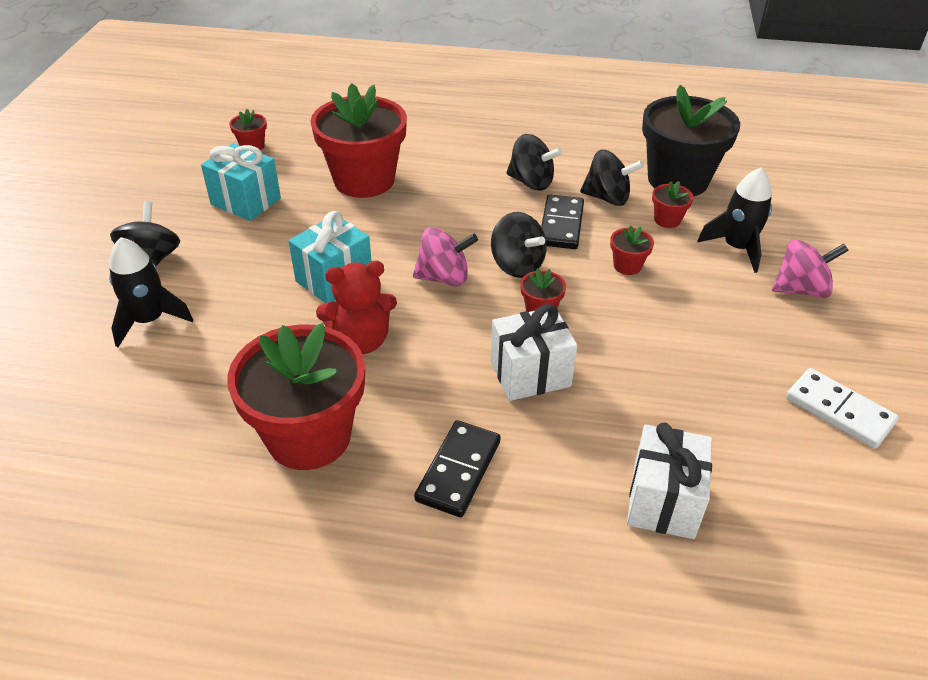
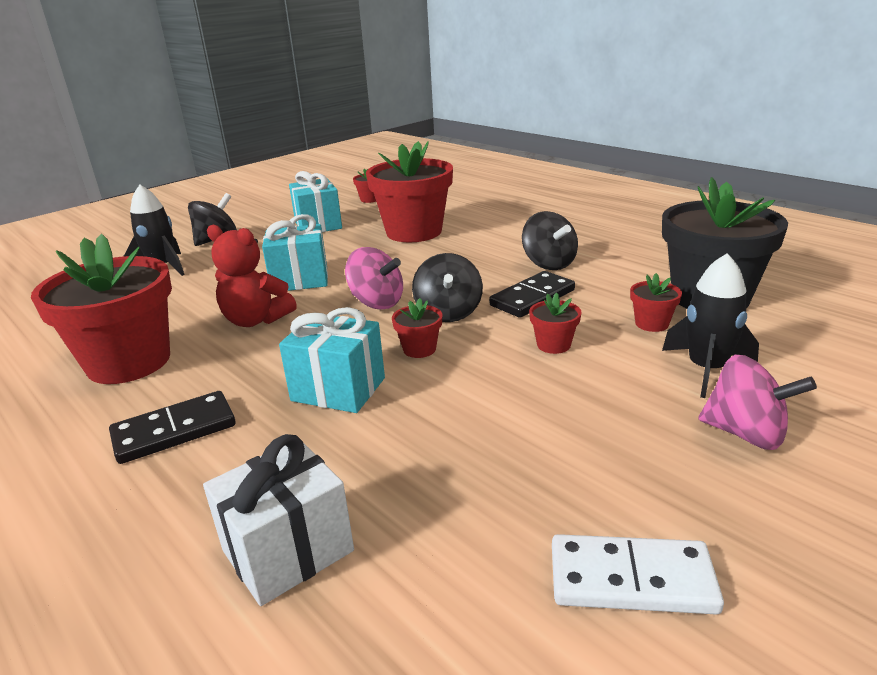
camera: 40 degrees right, 15 degrees down
(530, 374) = (338, 389): white gift -> turquoise gift
(607, 198) = (608, 291): black spinning top -> none
(839, 411) = (631, 579): white domino -> white domino turned 75 degrees counterclockwise

